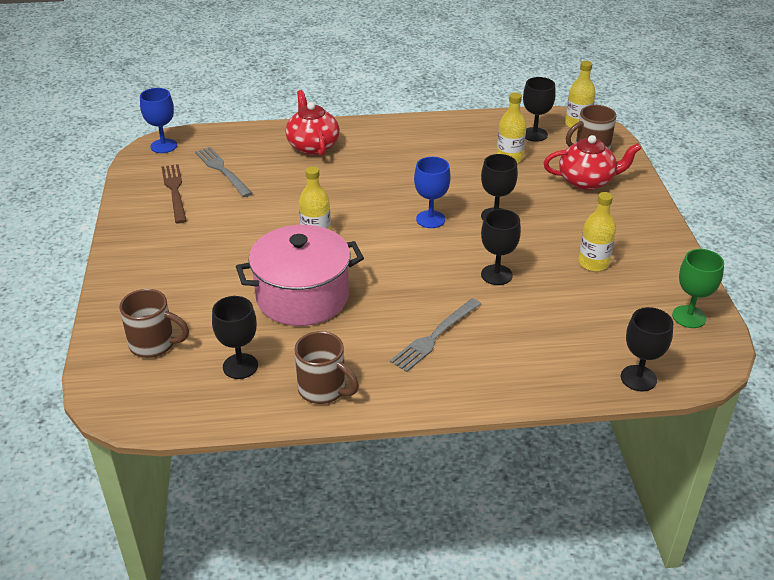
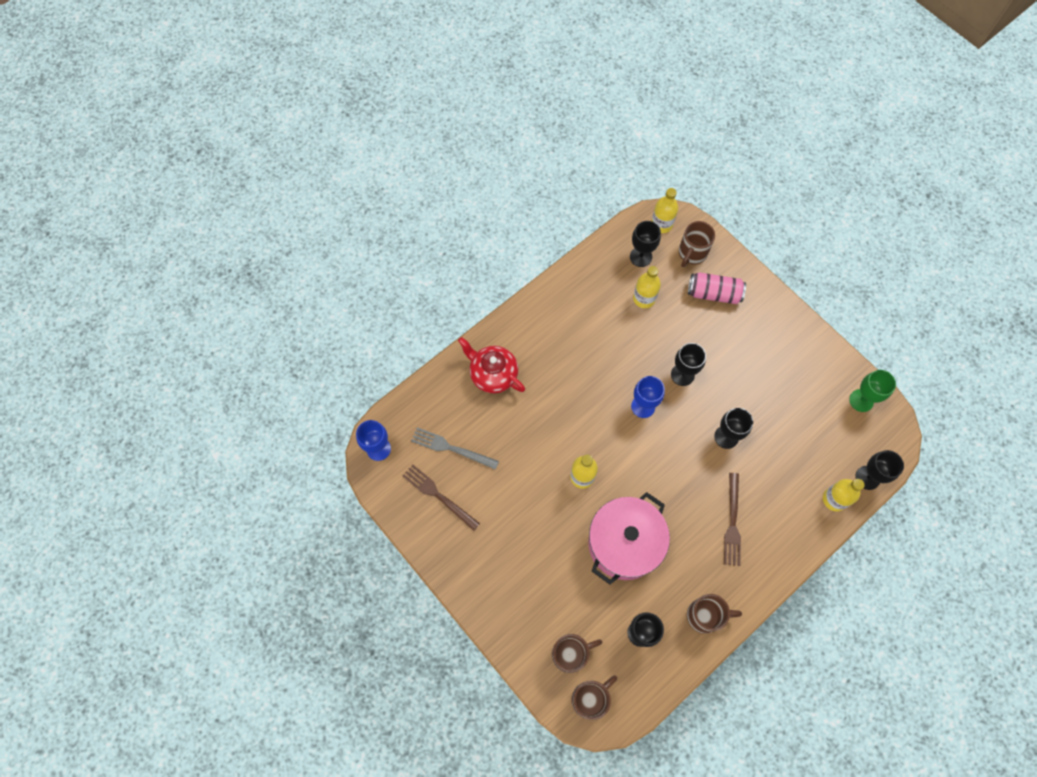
camera: 35 degrees left, 30 degrees up
(130, 386) = (590, 698): none -> brown mug
(434, 336) = (732, 522): grey fork -> brown fork
(587, 181) = (714, 293): red teapot -> pink can
(593, 263) = (775, 384): yellow bottle -> yellow bottle (834, 499)

